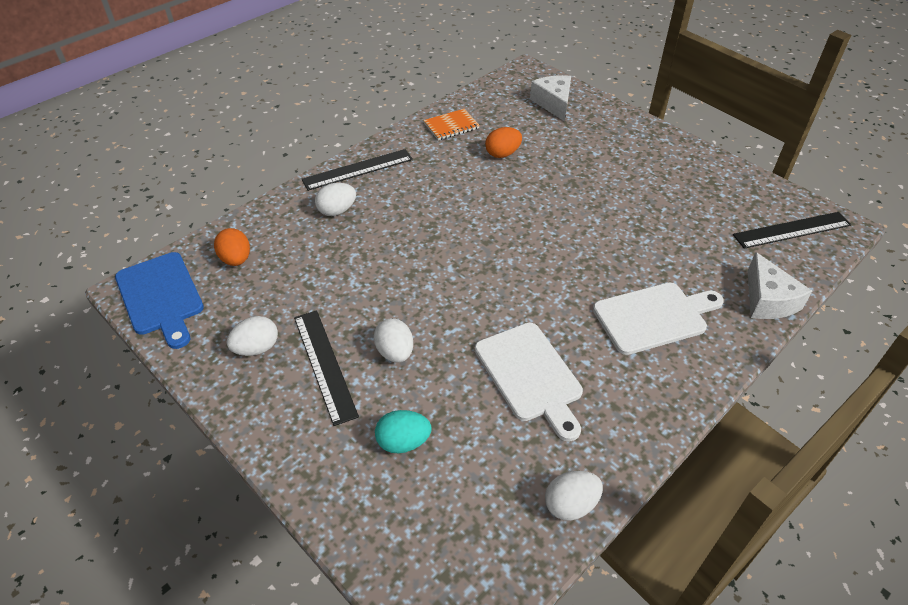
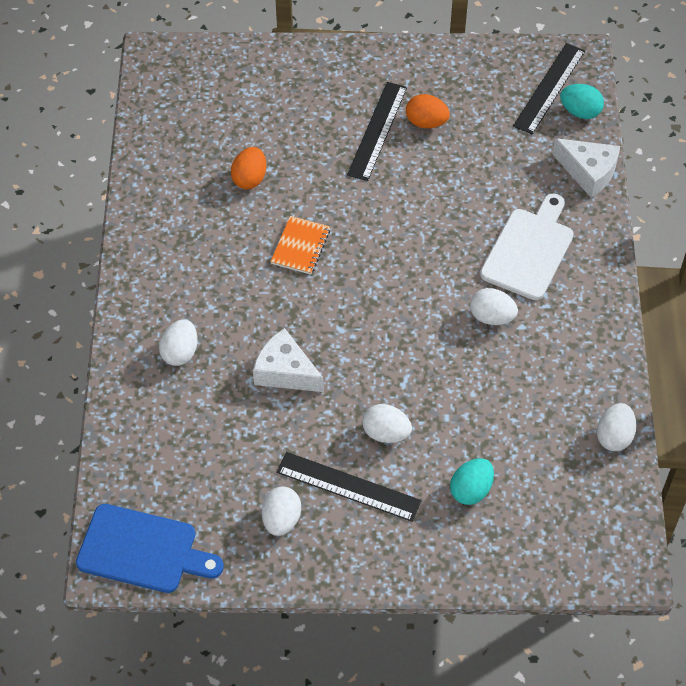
camera: 45 degrees left, 10 degrees up
(236, 259) = (158, 467): orange egg -> orange egg (426, 122)
(358, 169) = (141, 296): black ruler -> black ruler (377, 130)
(451, 126) = (165, 180): orange notebook -> orange notebook (300, 246)
(530, 375) = (497, 369): white cutting board -> none
(553, 103) = (228, 82): white cheese -> white cheese (285, 372)
(569, 338) = (492, 317): none -> white egg
(804, 258) = (580, 112): none -> turquoise egg

